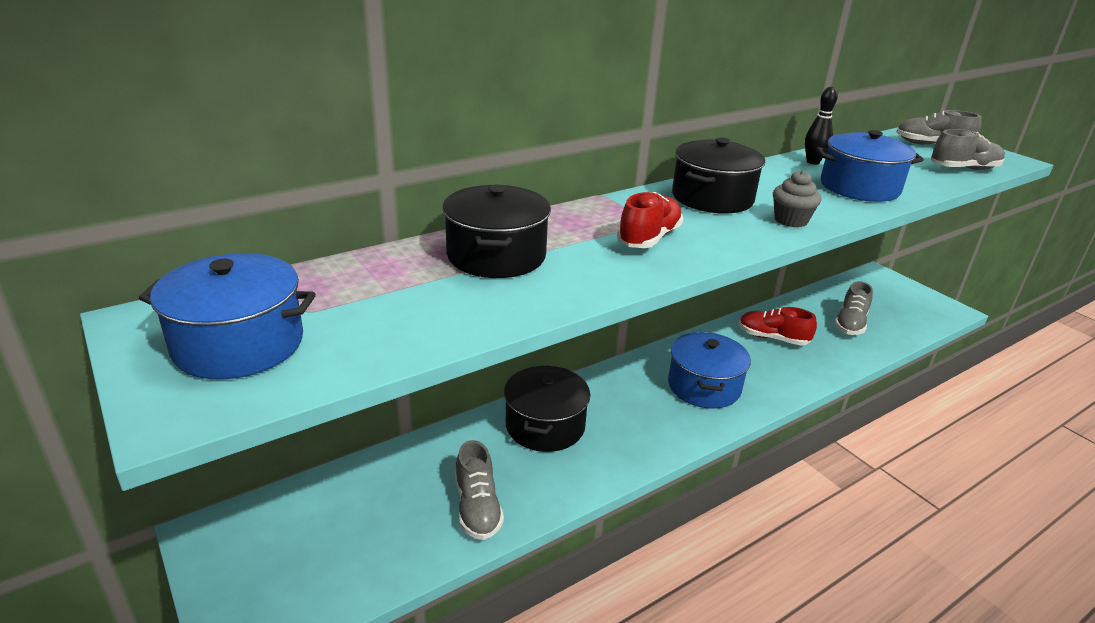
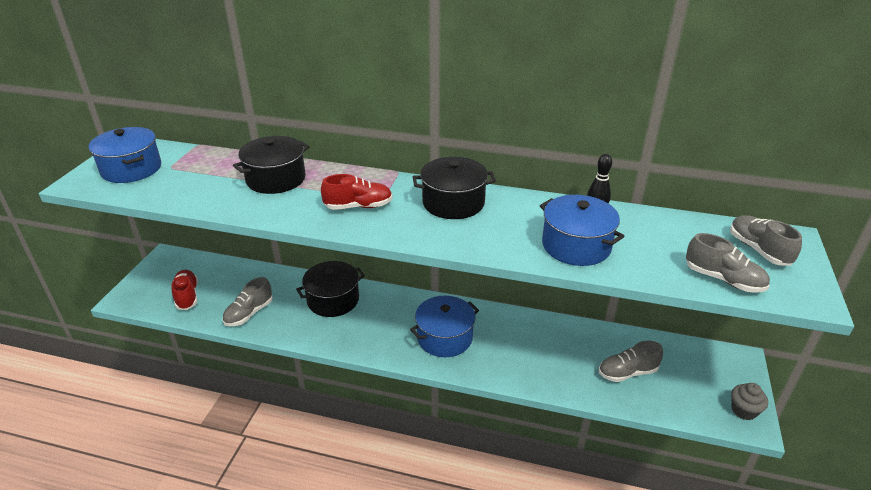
camera: 50 degrees right, 5 degrees up
(772, 338) = (546, 342): red shoe -> red shoe (187, 296)
(790, 220) = (462, 239): grey cupcake -> grey cupcake (743, 410)

